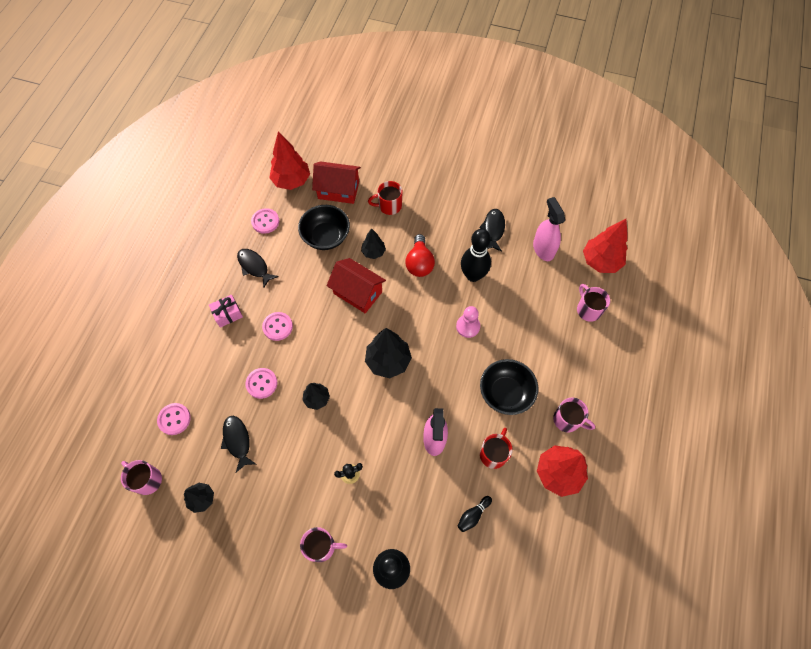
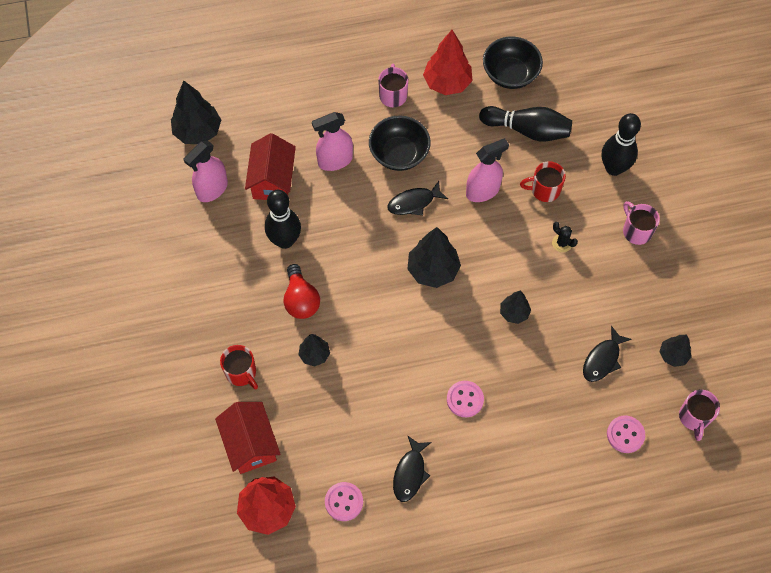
camera: 120 degrees left, 0 degrees up
(228, 314) = (484, 462): pink gift -> none
(261, 383) = (534, 375): pink button -> none
(326, 236) = (324, 418): black bowl -> black bowl (510, 74)
(357, 292) = (375, 342): red house -> red house (272, 180)
(419, 263) = (301, 300): red light bulb -> red light bulb turned 105 degrees clockwise
(468, 326) = (349, 217): pink pawn -> none
(473, 515) = (527, 130): black bowling pin -> black bowling pin, size x2.09
(493, 229) = (213, 248): black fish -> black fish (414, 202)
(493, 454) = (463, 138): red mug -> red mug (544, 190)
(524, 342) = (335, 160): none -> pink spray bottle
(588, 309) = (264, 122): pink mug -> none
(600, 261) = (198, 132): red tree -> black tree

